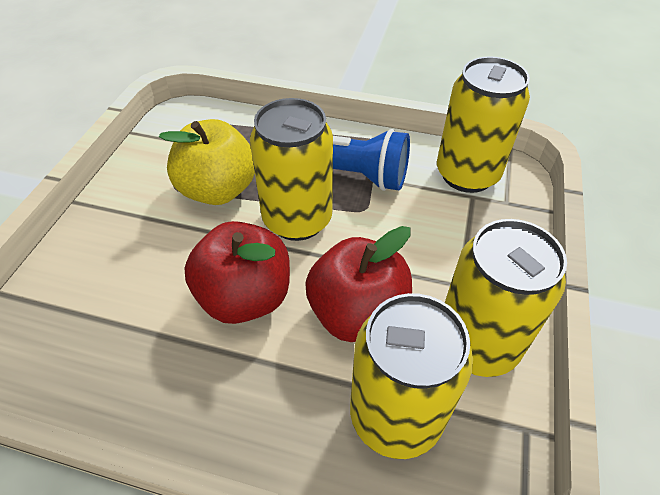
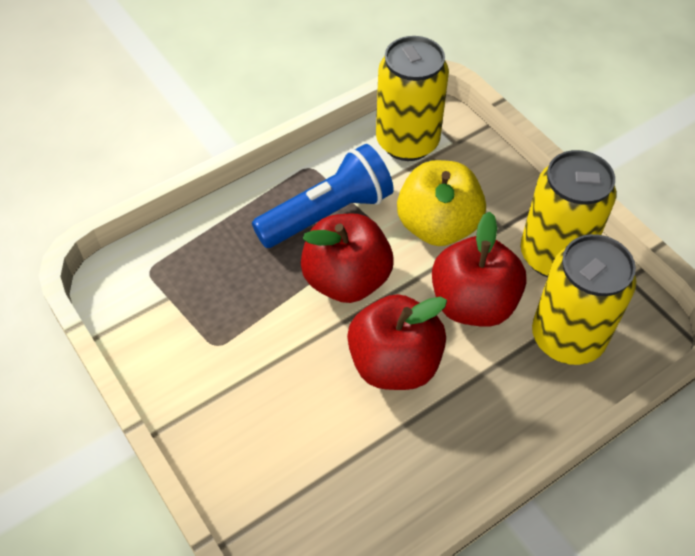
camera: 50 degrees left, 5 degrees up
(218, 190) = (255, 313): yellow apple -> yellow apple (438, 226)
(297, 219) = (346, 280): yellow can -> red apple

